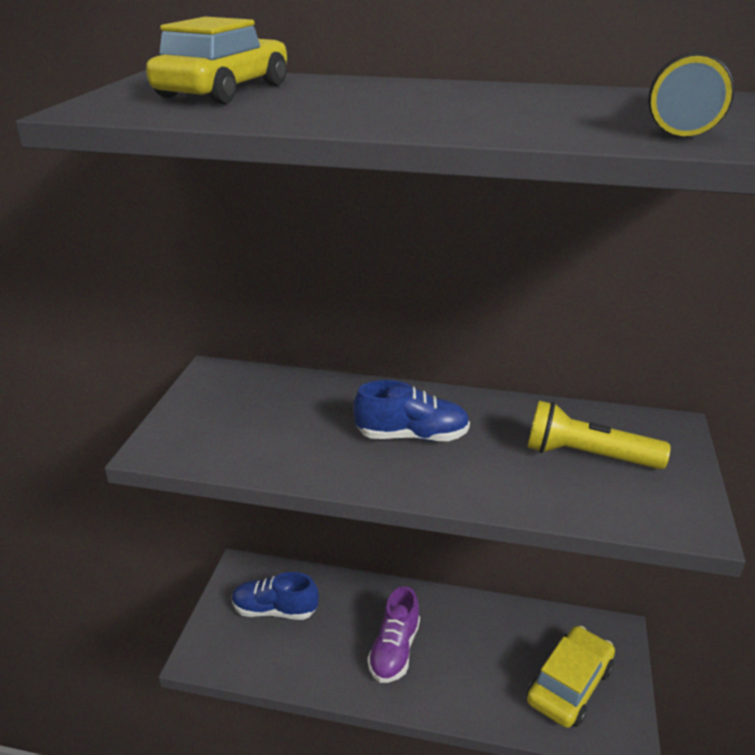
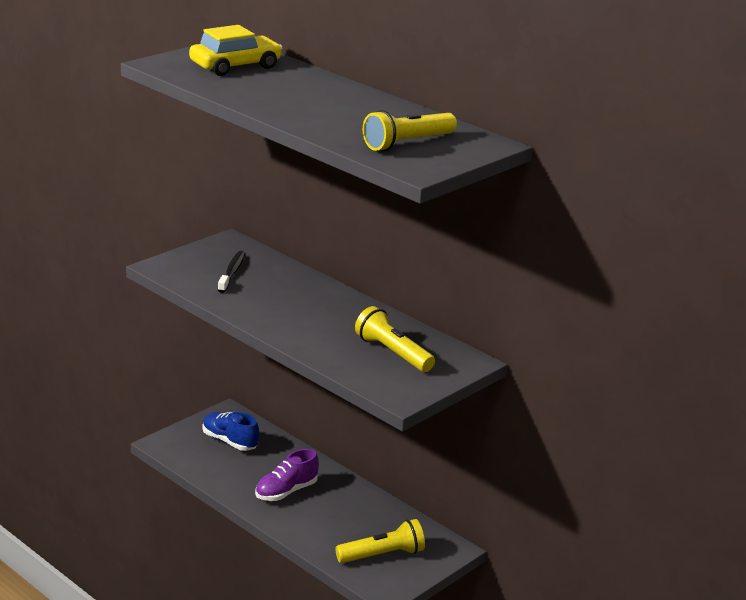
camera: 30 degrees right, 5 degrees down
(264, 417) = (232, 272): none -> black toothbrush
(412, 436) = (304, 309): blue shoe -> none
(569, 684) = (382, 555): yellow car -> yellow flashlight

